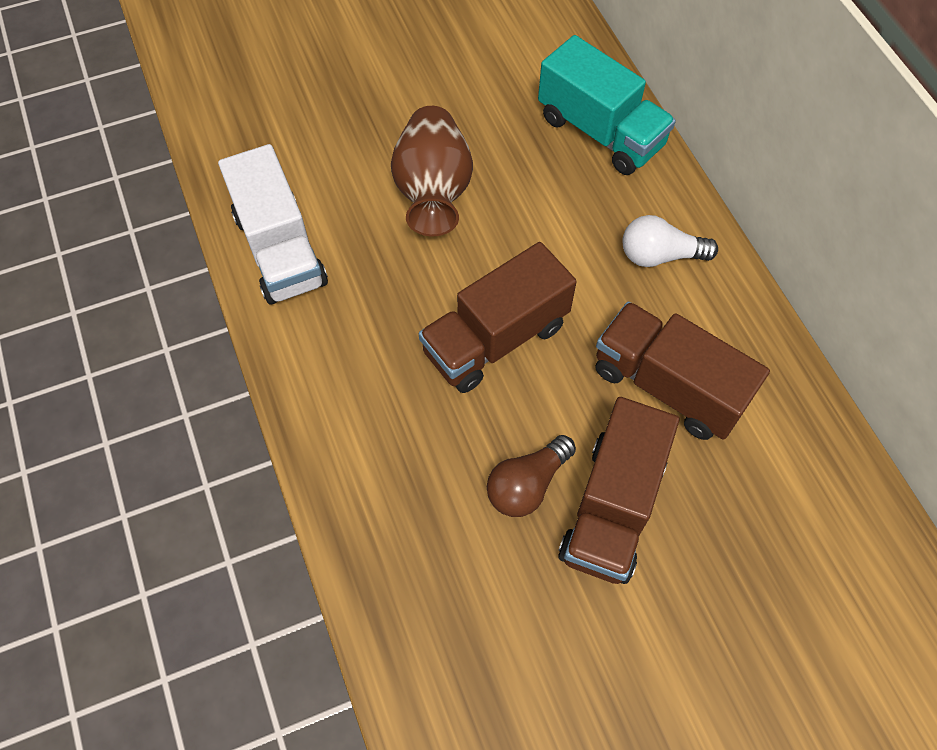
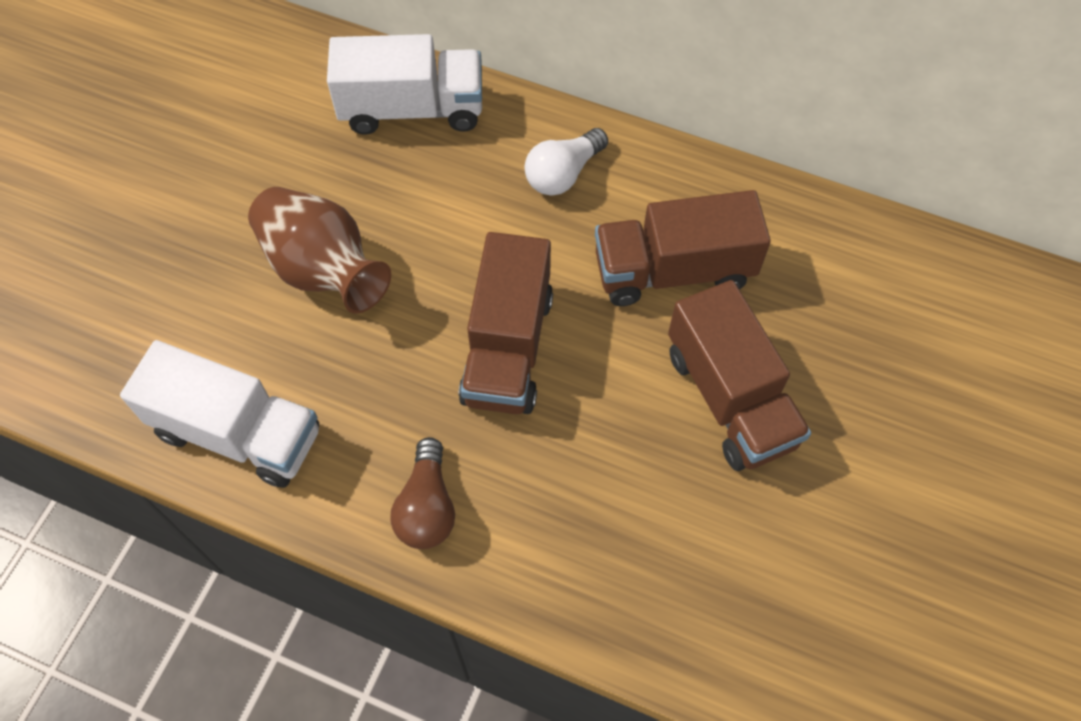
camera: 45 degrees left, 0 degrees up
(527, 484) = (653, 439): brown light bulb -> brown light bulb (427, 507)
(600, 132) = (412, 109): turquoise truck -> white truck

